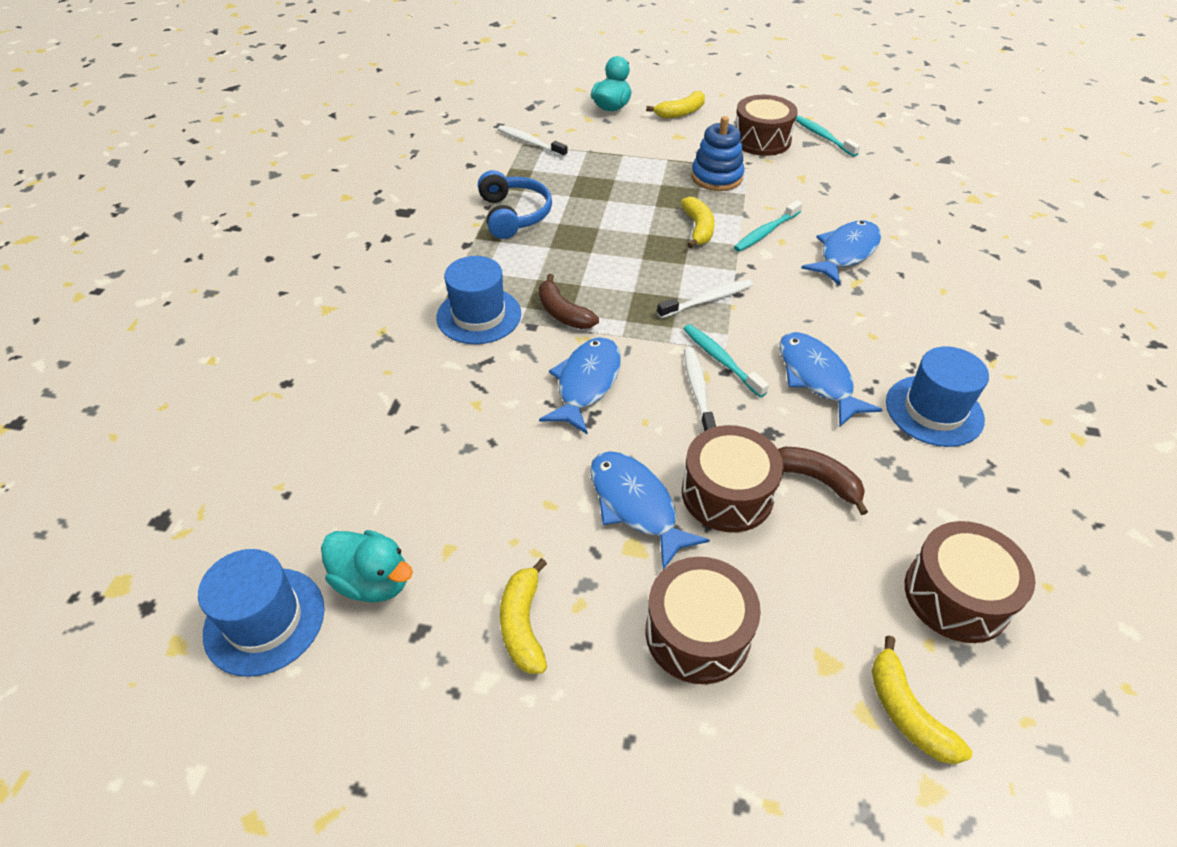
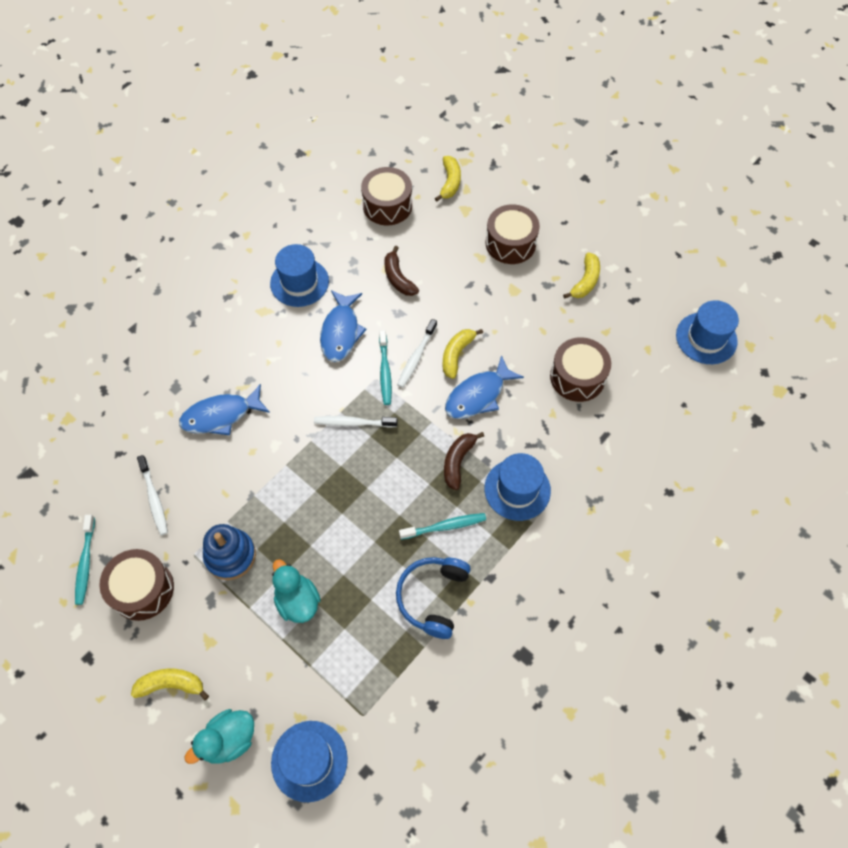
camera: 150 degrees left, 15 degrees up
(373, 581) = (648, 333): turquoise duck -> turquoise duck (297, 601)
(530, 143) = (354, 713): white toothbrush -> white toothbrush (154, 498)
(545, 117) = (309, 760): none -> blue hat
(563, 313) = (458, 461): brown banana -> brown banana turned 150 degrees counterclockwise
(635, 505) = (499, 309): blue fish -> none
(698, 229) = (300, 498): yellow banana -> yellow banana (456, 355)
(727, 493) = (449, 293): brown drum -> brown drum (577, 377)
(766, 232) = (254, 466): turquoise toothbrush -> turquoise toothbrush (445, 526)

